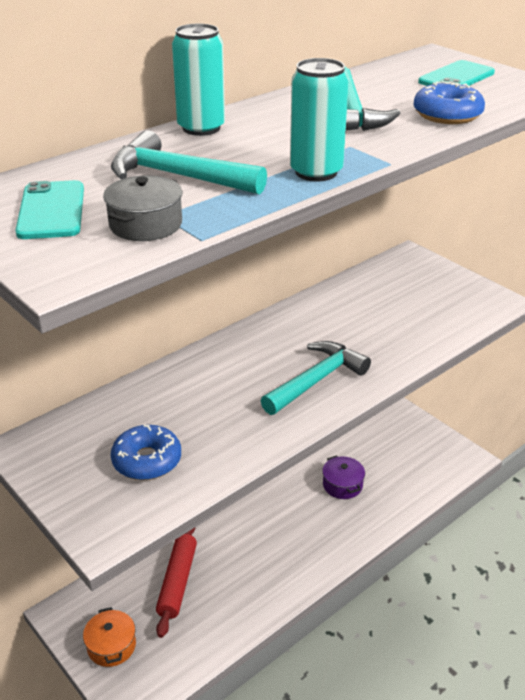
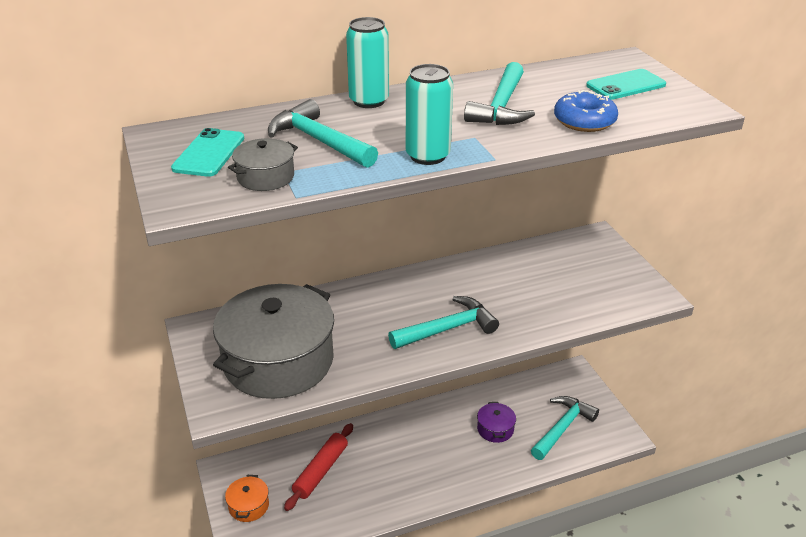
camera: 20 degrees right, 0 degrees up
(147, 460) = (278, 361): blue donut -> grey pot
(407, 465) = (562, 427): none -> turquoise hammer

